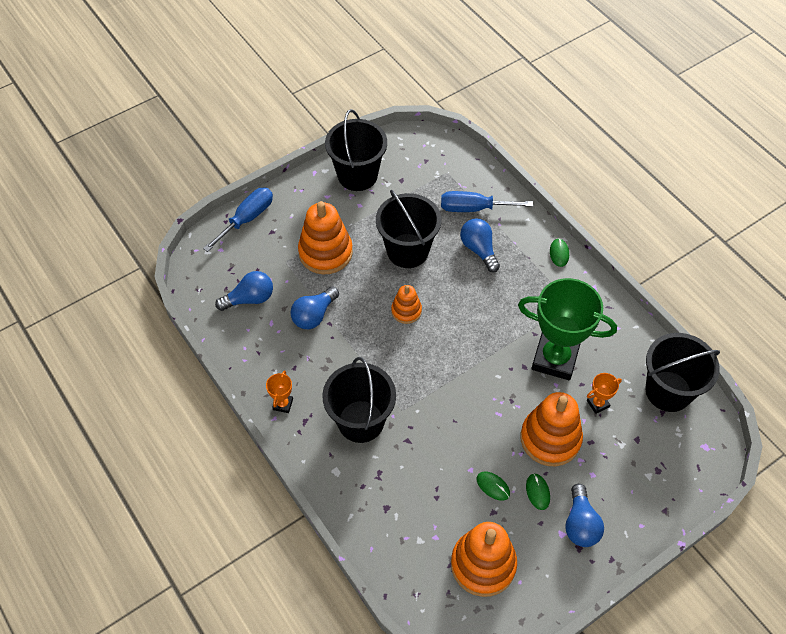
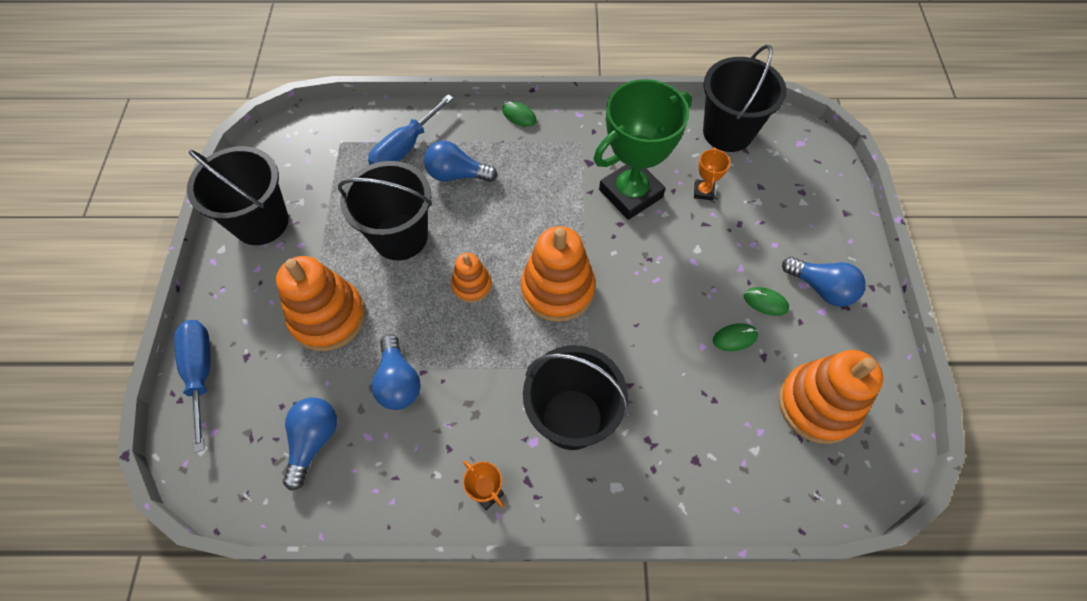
camera: 55 degrees left, 5 degrees up
(550, 439) = (714, 254): orange stacking toy -> orange stacking toy (557, 289)

